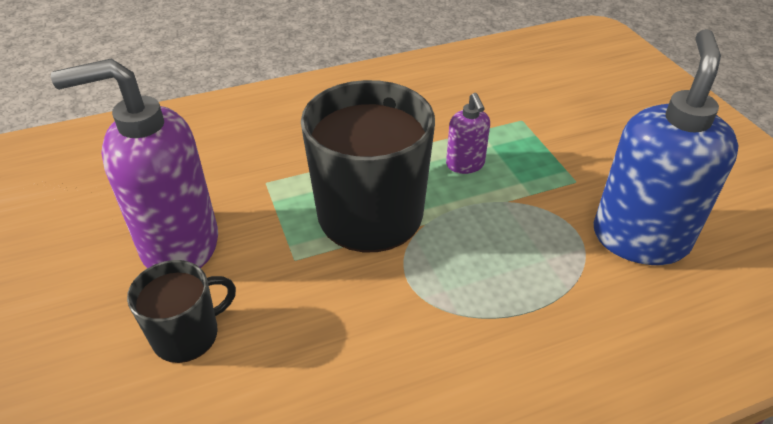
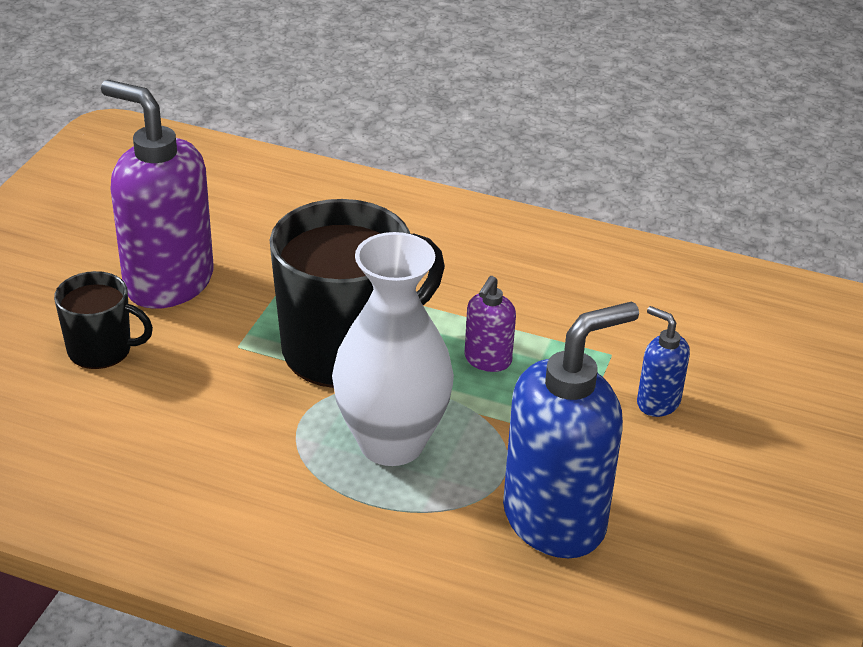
camera: 40 degrees right, 5 degrees down
(487, 257) = (391, 443): none -> white vase
(583, 132) = (657, 402): none -> blue soap dispenser

